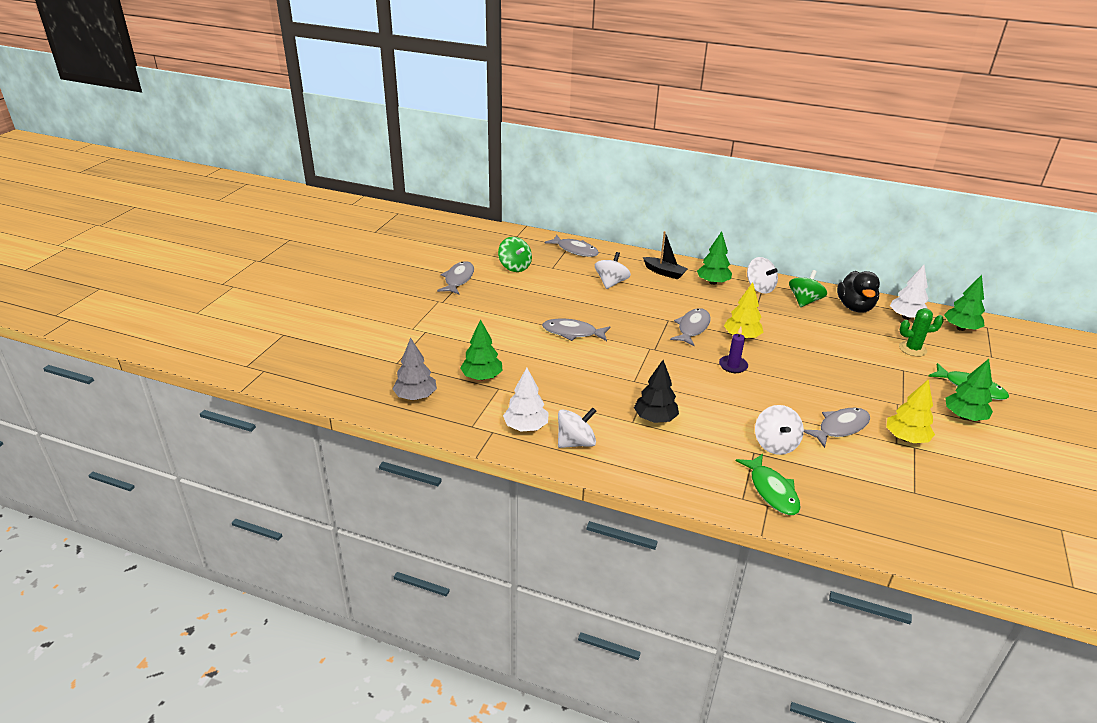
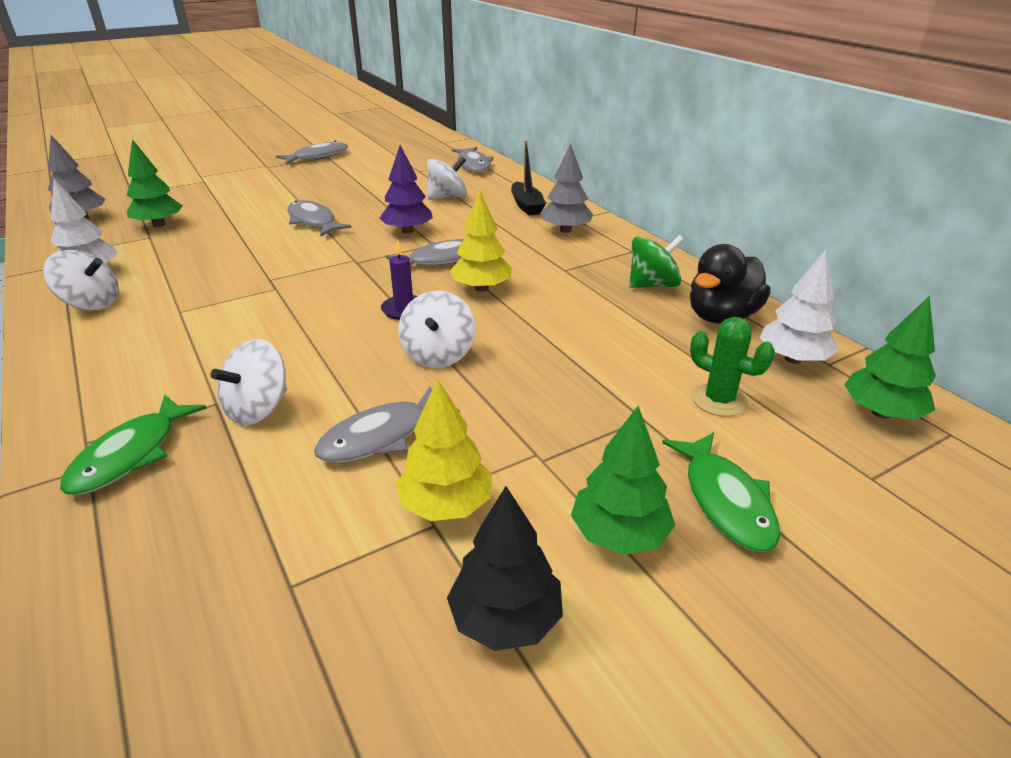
camera: 40 degrees right, 0 degrees up
(515, 267) = (386, 161): green spinning top -> none
(638, 317) = (407, 231): none -> purple tree
(655, 418) = (205, 319): black tree -> black tree (505, 618)
(713, 282) = (565, 230): green tree -> grey tree
(759, 288) = (617, 253): white spinning top -> white spinning top (438, 354)
(840, 427) = (381, 436): grey fish -> grey fish turned 135 degrees clockwise

